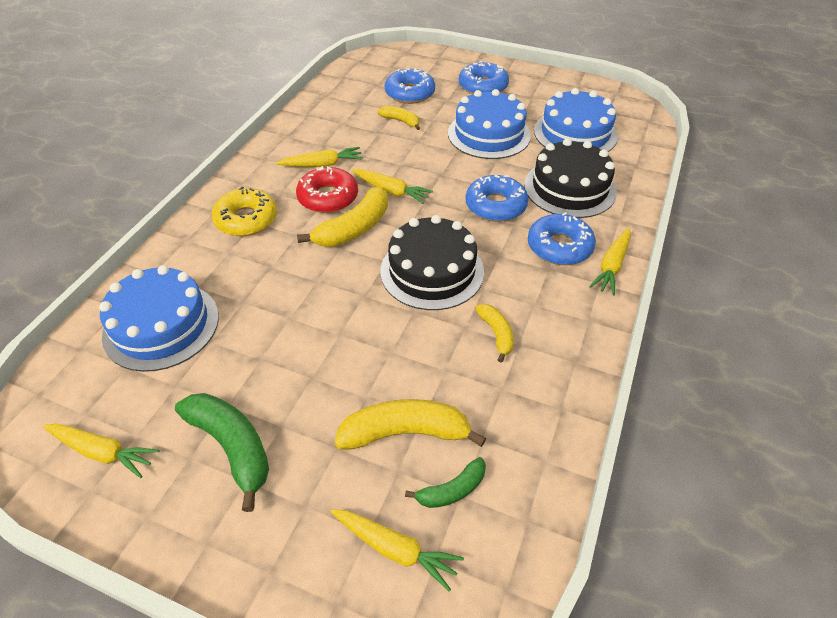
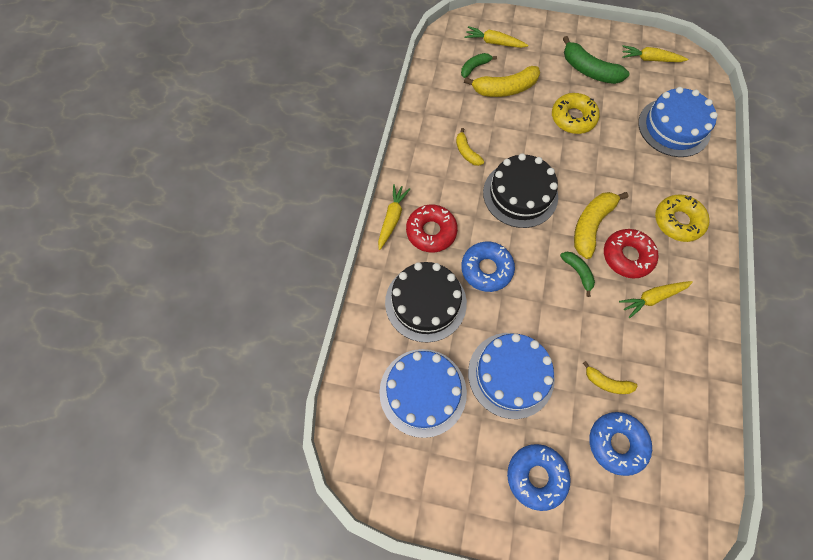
camera: 170 degrees right, 20 degrees up
(308, 362) = (573, 118): none -> yellow donut
(391, 191) = (578, 272): yellow carrot -> green banana
(559, 247) = (431, 231): blue donut -> red donut

